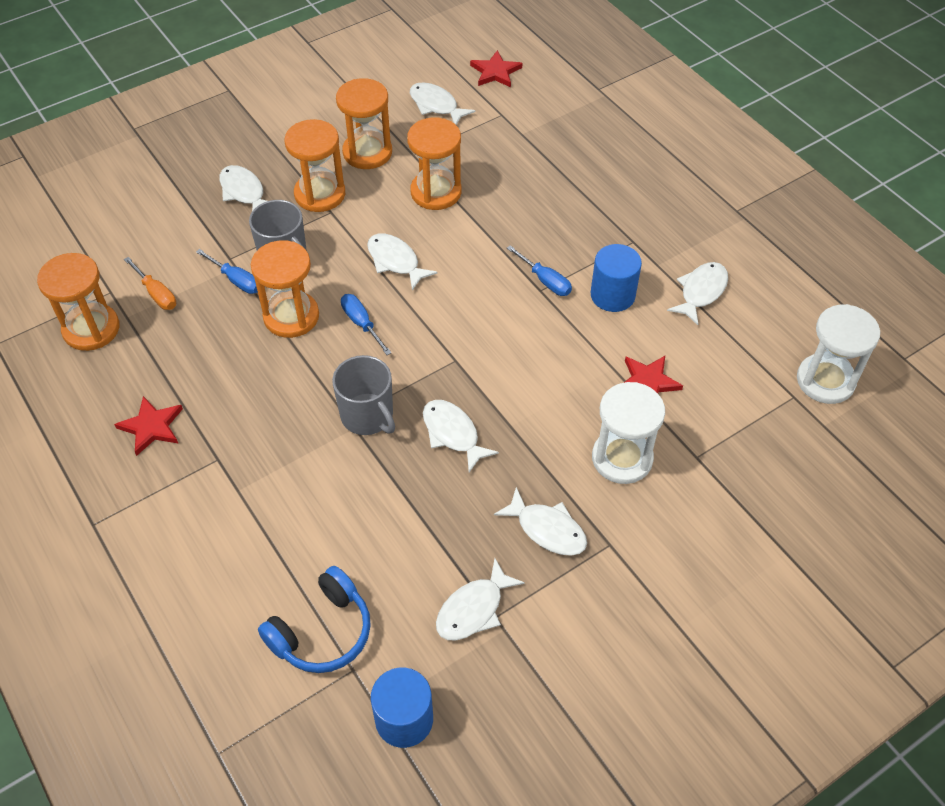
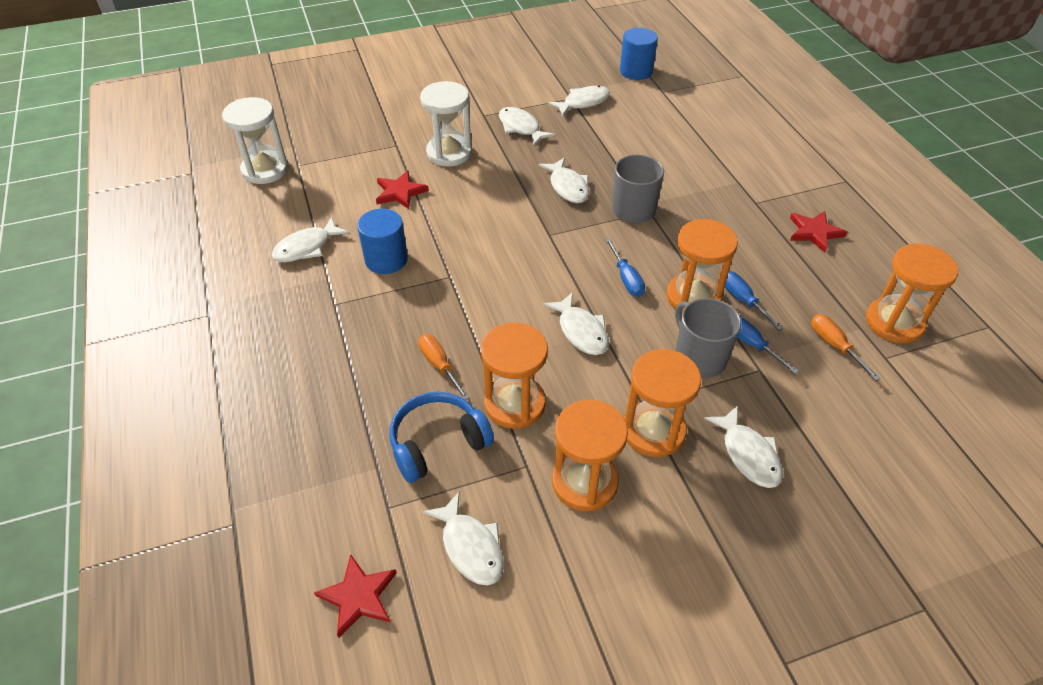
camera: 165 degrees left, 5 degrees down
(322, 632) = (680, 108): blue headphones -> blue headphones (438, 443)
(510, 209) = (439, 365): none -> orange screwdriver
(545, 281) = (440, 283): blue screwdriver -> blue screwdriver (742, 300)

